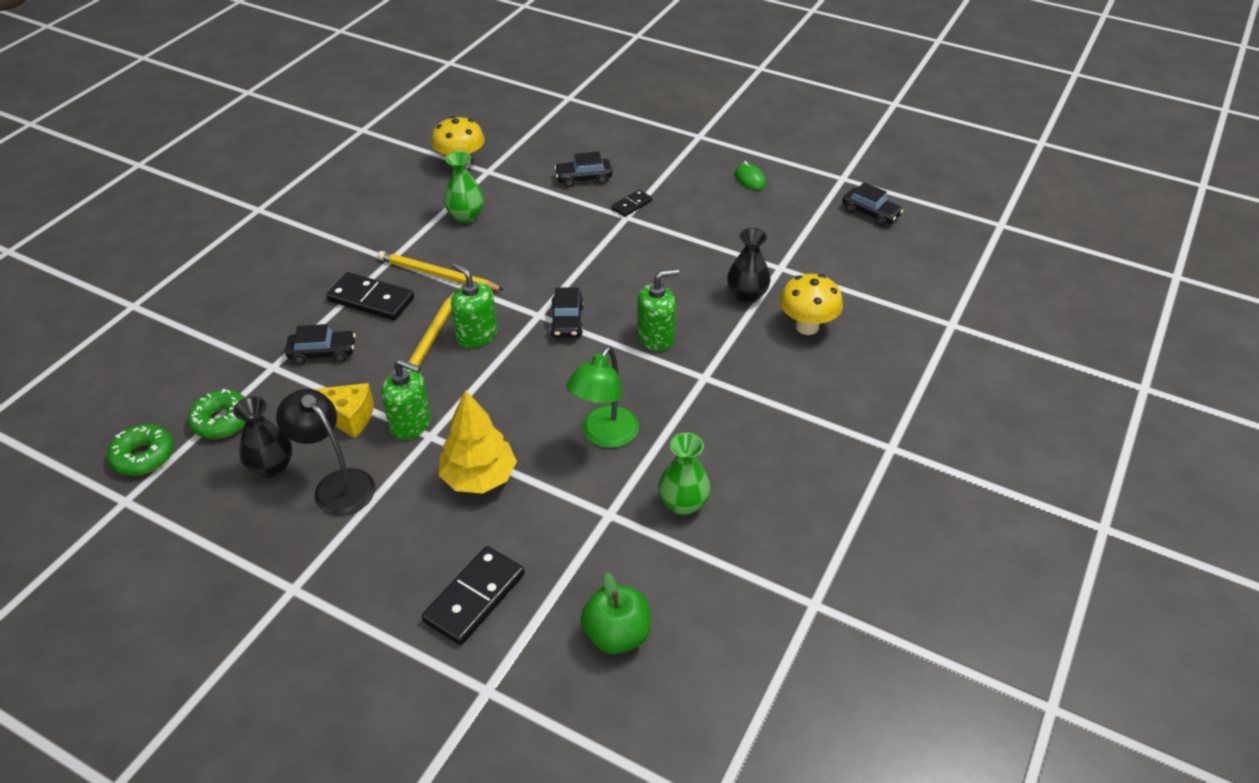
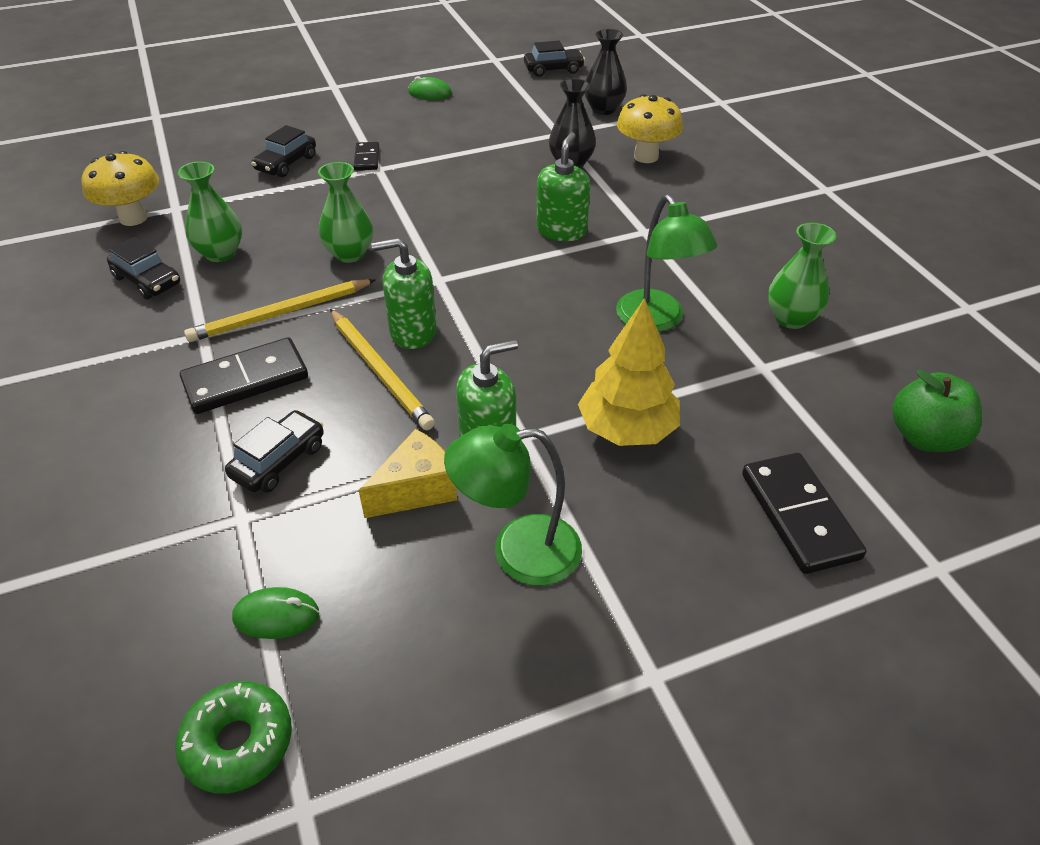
camera: 50 degrees left, 0 degrees up
(222, 421) = (276, 616): green donut -> green mouse
(272, 467) = (421, 601): black vase -> black vase (603, 109)
(337, 485) = (518, 551): black lamp -> green lamp
(522, 264) = (350, 254): none -> green vase
(567, 321) = (472, 267): black car -> black car (147, 281)

